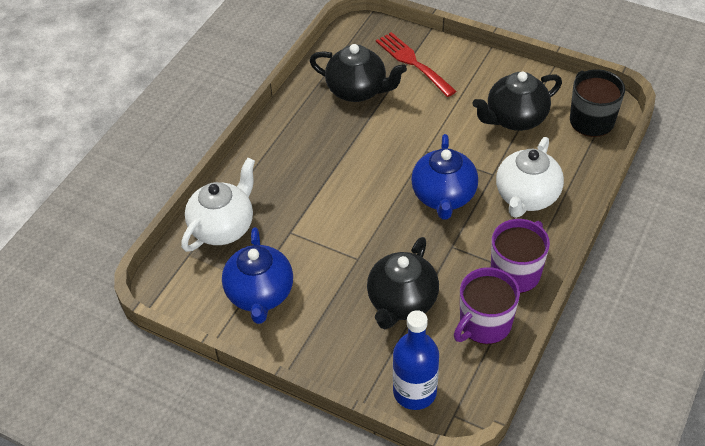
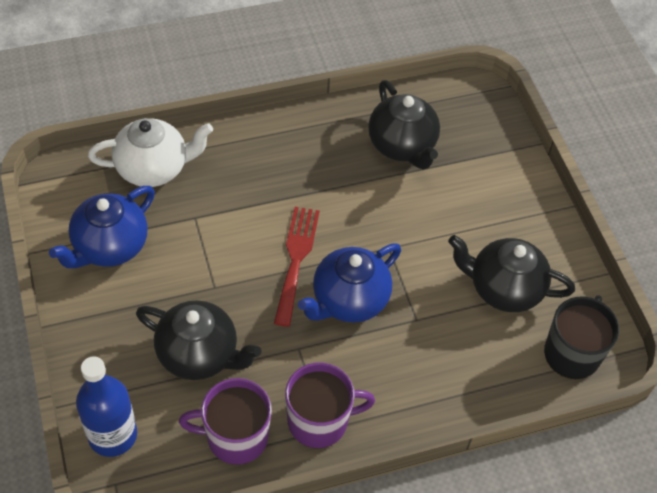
camera: 40 degrees right, 5 degrees up
(401, 302) = (199, 355): black teapot -> black teapot turned 135 degrees counterclockwise
(412, 62) = (482, 160): red fork -> red fork (296, 259)
(526, 197) = (417, 366): white teapot -> none

